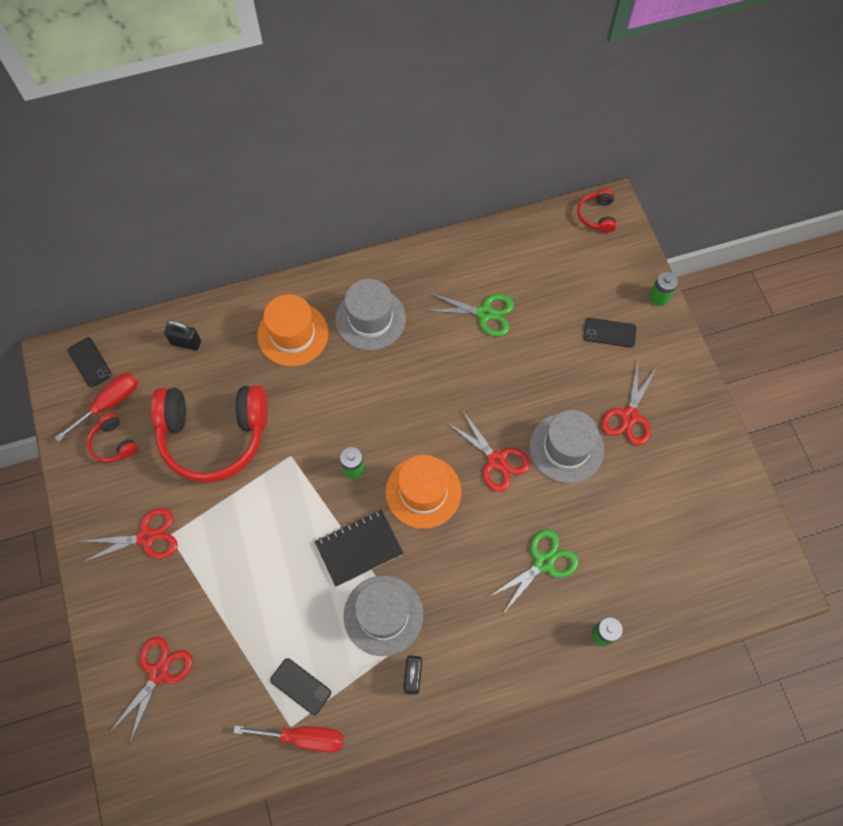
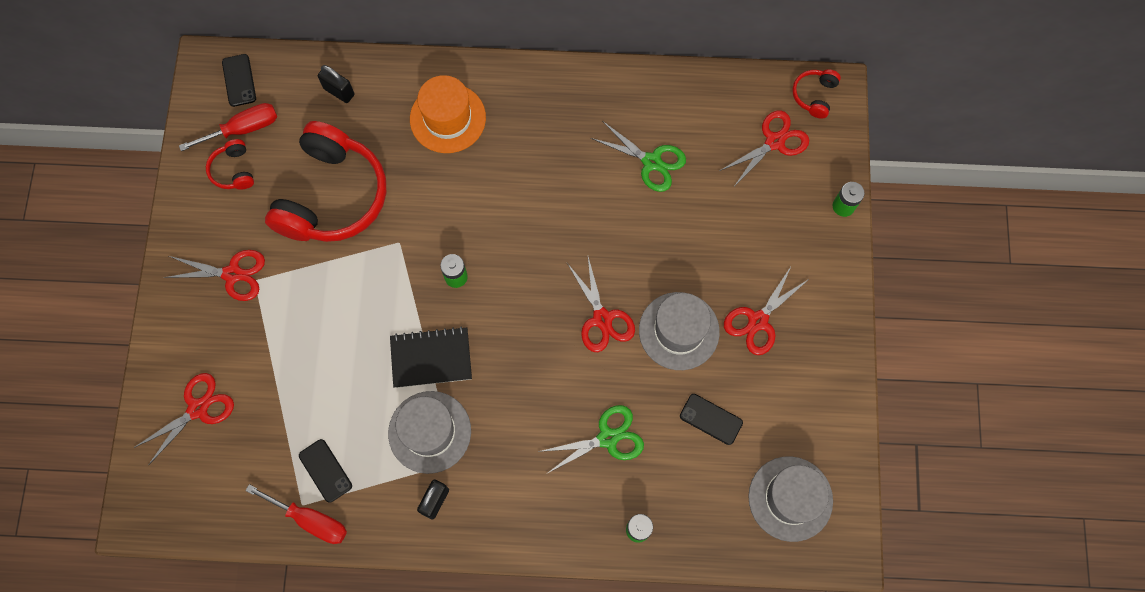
camera: 20 degrees right, 5 degrees up
(214, 435) = (332, 196): red headphones -> red headphones turned 90 degrees counterclockwise
(370, 319) = (532, 128): grey hat -> grey hat (790, 498)
(423, 491) = (516, 324): orange hat -> none
(580, 263) = (774, 142): none -> red scissors
(609, 333) = (774, 226): black phone -> black phone (711, 419)

